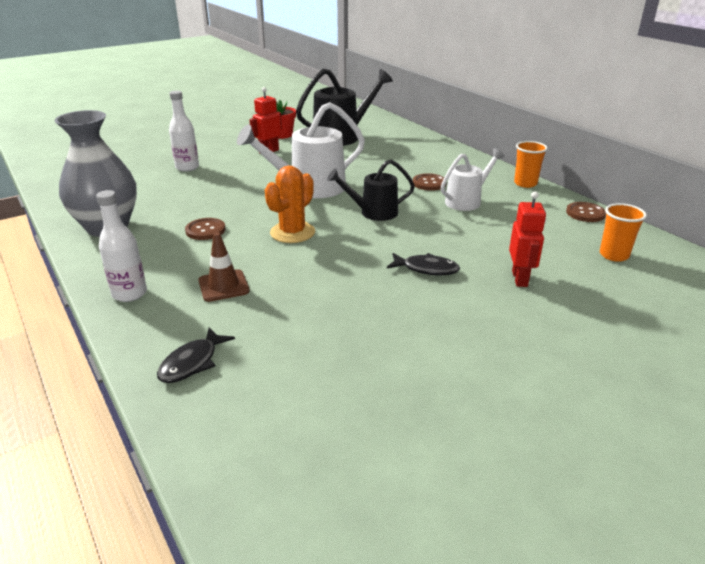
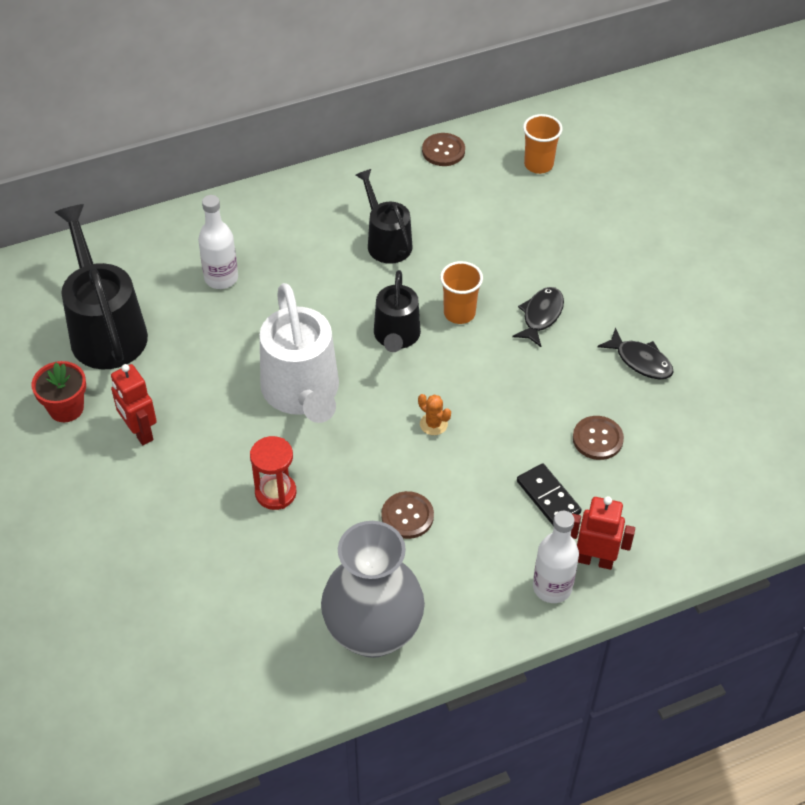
camera: 80 degrees left, 20 degrees up
(187, 167) = (175, 545): white bottle -> white bottle (221, 278)
(192, 363) = (682, 523): black fish -> black fish (640, 361)
(223, 286) = (548, 497): brown traffic cone -> black domino
(225, 188) = (275, 493): none -> red hourglass
(292, 232) = (433, 424): orange cactus -> orange cactus, size x0.49
(429, 183) = (323, 264): brown button -> brown button (597, 439)
(467, 201) = (386, 241): white watering can -> black watering can
(520, 279) = (571, 248): red robot -> red robot (595, 560)
(525, 183) = (350, 173): orange cup -> orange cup (459, 313)

